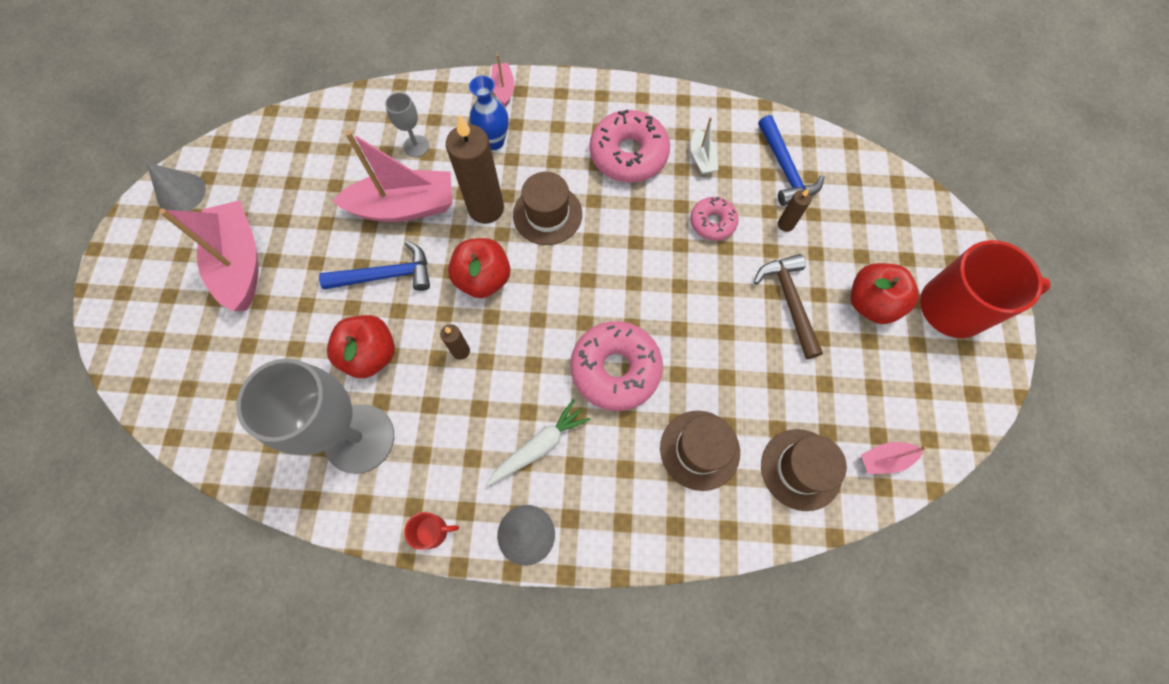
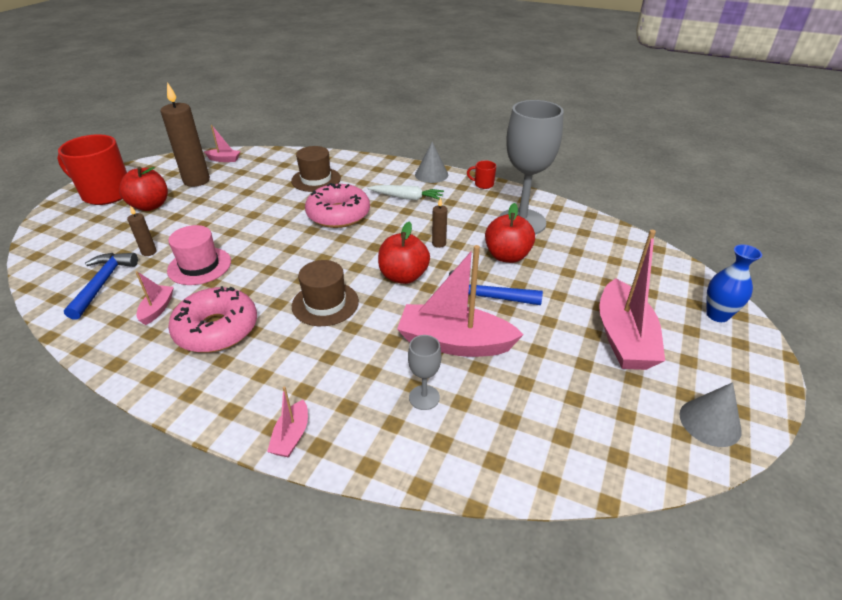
camera: 160 degrees left, 30 degrees down
(486, 208) = (377, 321): brown candle -> brown candle (196, 181)
(494, 141) = (337, 378): blue vase -> blue vase (717, 315)
(539, 446) = (407, 198): white carrot -> white carrot turned 150 degrees counterclockwise
(701, 158) = (157, 309): white boat -> pink boat
(712, 222) = (199, 266): pink donut -> pink hat
(789, 301) = (198, 217): brown hammer -> none
(801, 469) = (269, 165): brown hat -> none

